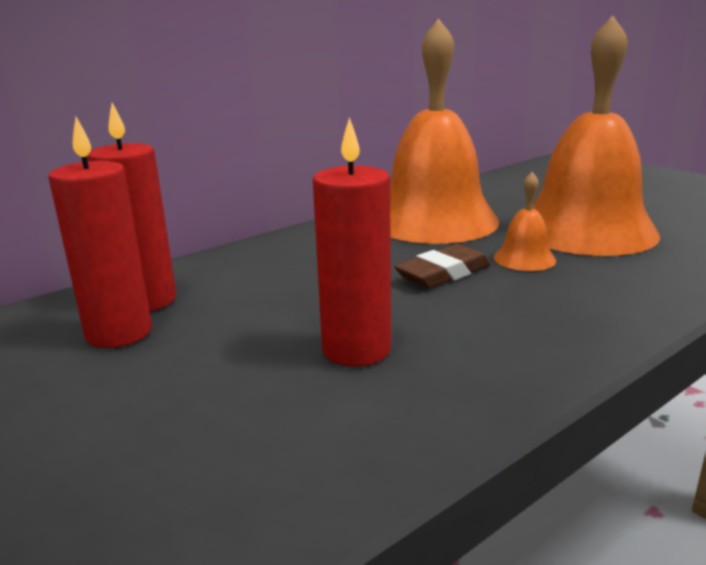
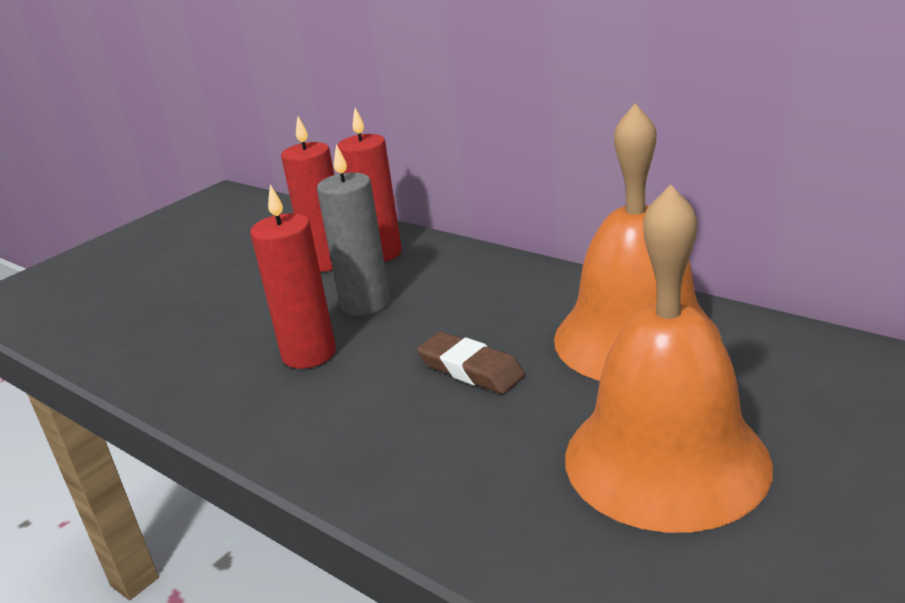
camera: 80 degrees right, 5 degrees up
(267, 313) = (365, 303): none -> grey candle
(524, 258) = (532, 416): orange bell -> none

